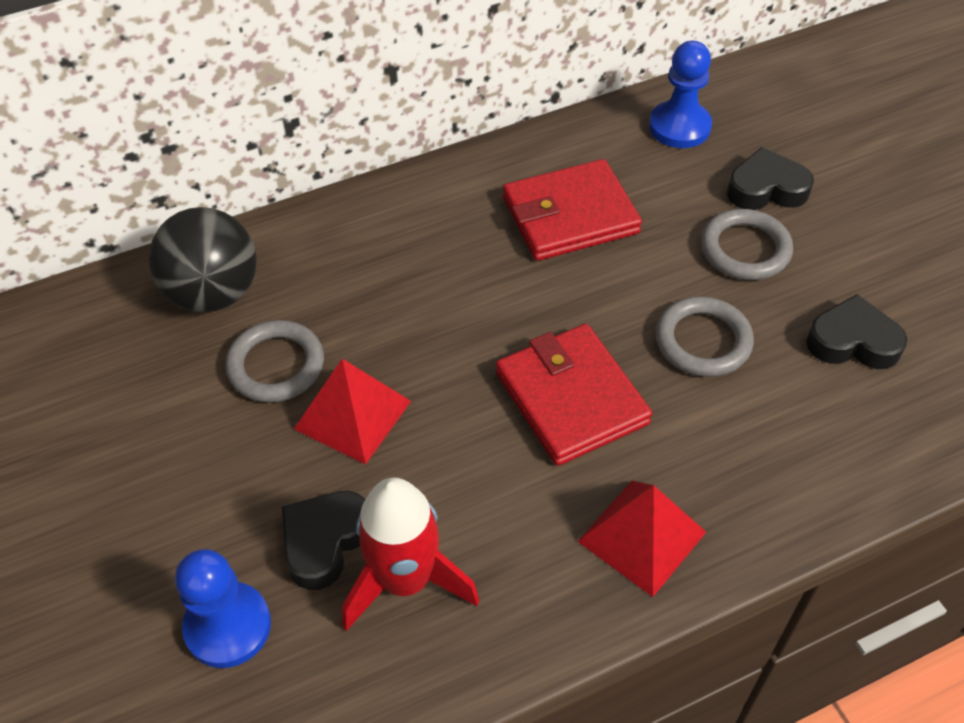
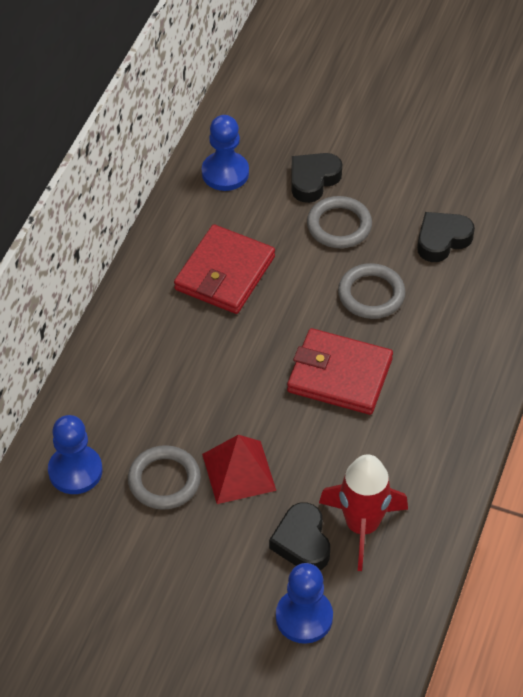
camera: 45 degrees left, 0 degrees up
(214, 294) = (75, 471): black ball -> blue pawn
(641, 536) = (445, 416): red pyramid -> none

